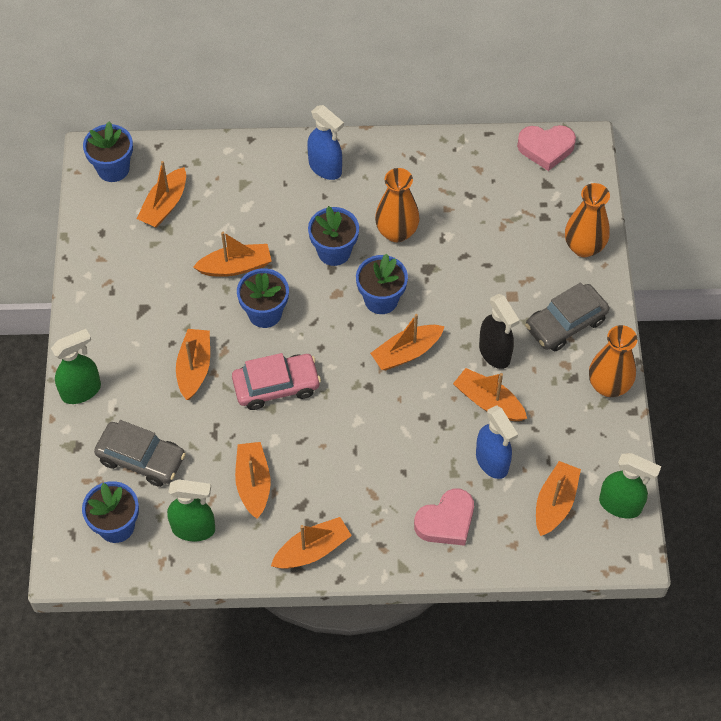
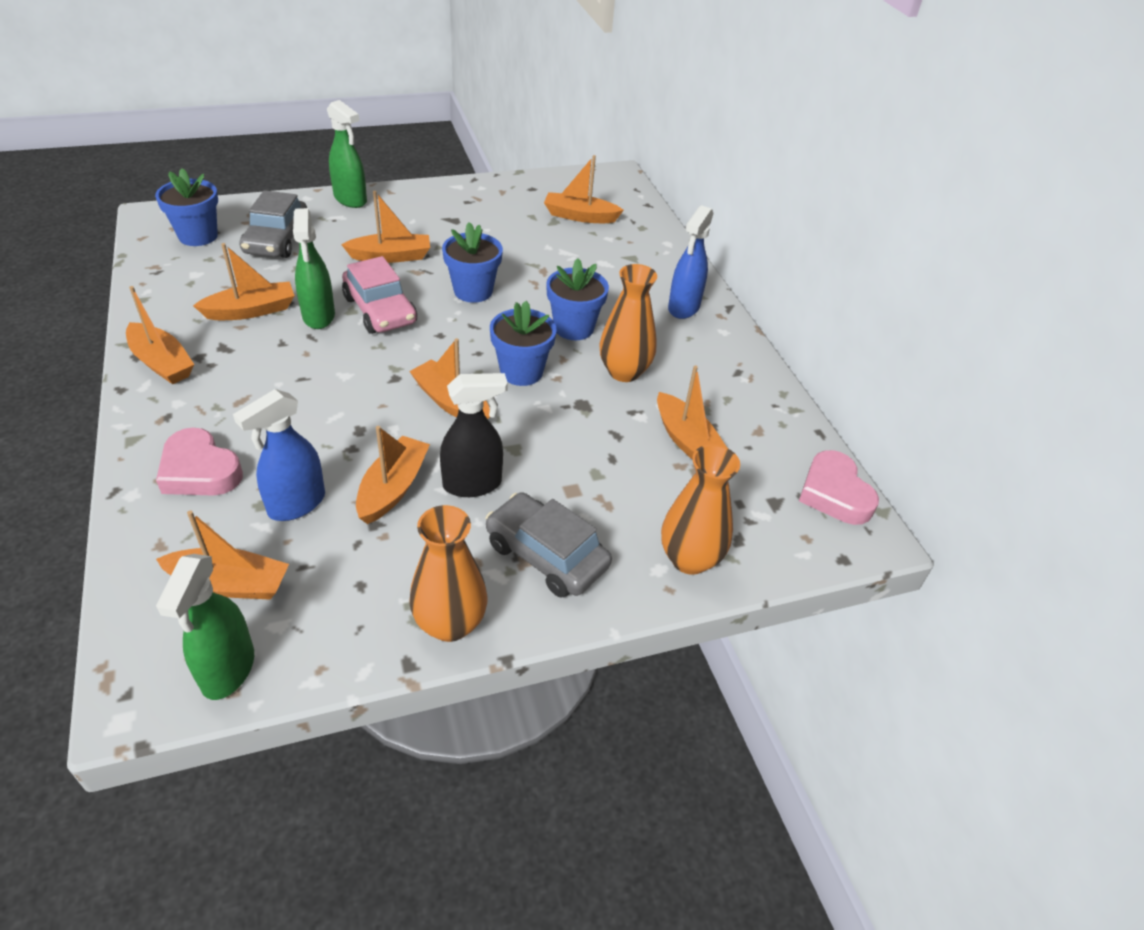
camera: 70 degrees right, 15 degrees down
(113, 169) = (607, 185): blue flower pot -> none
(194, 529) = (193, 280): green spray bottle -> green spray bottle (319, 316)
(235, 267) = (525, 265): orange boat -> orange boat (687, 441)
(495, 353) = (473, 484): black spray bottle -> black spray bottle turned 150 degrees counterclockwise

